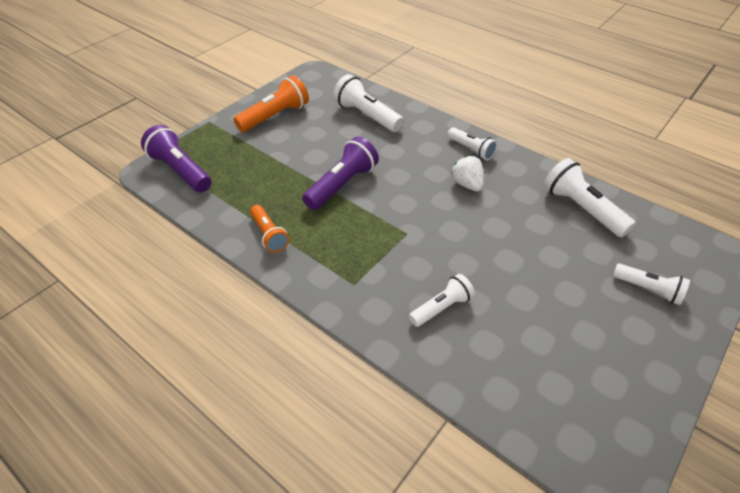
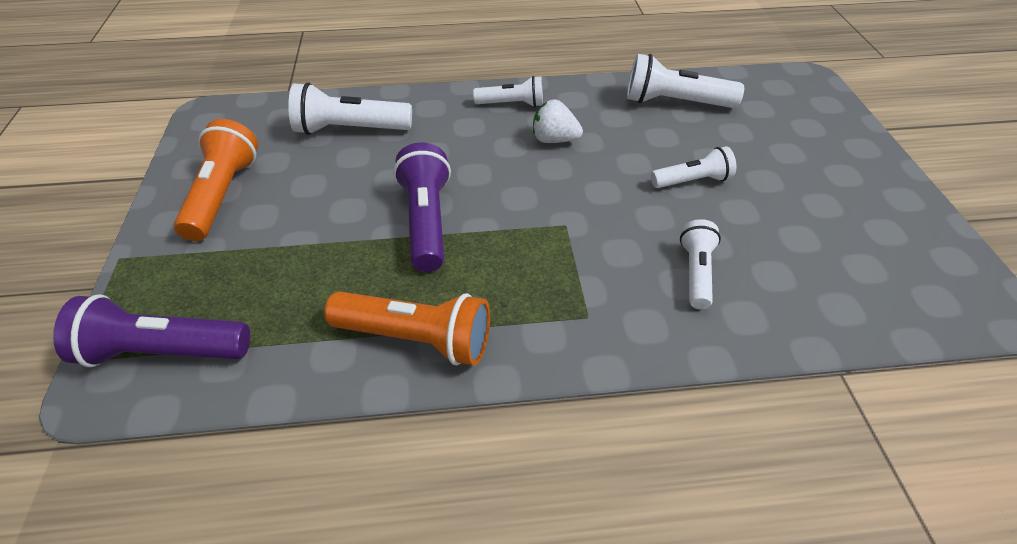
camera: 45 degrees left, 0 degrees up
(269, 235) = (416, 339): orange flashlight -> orange flashlight, size x1.58
(648, 289) = (806, 137): white flashlight -> white flashlight (692, 181)

